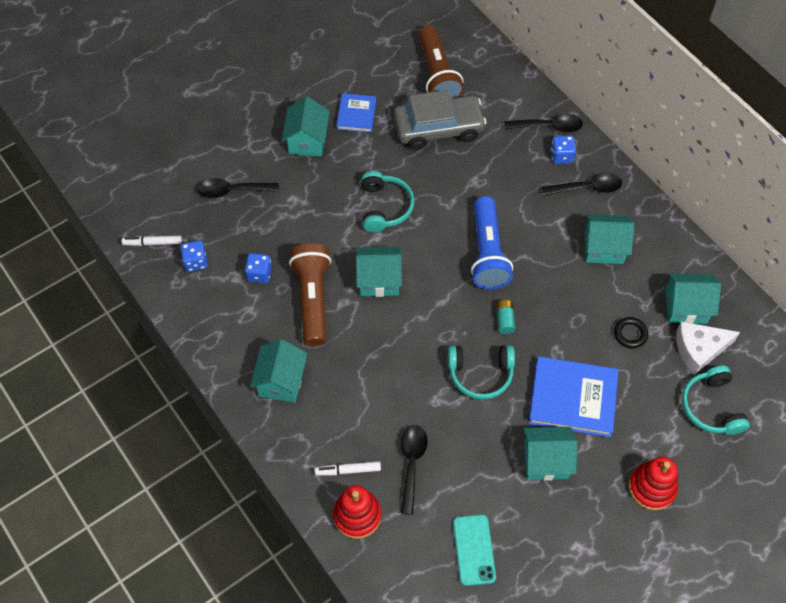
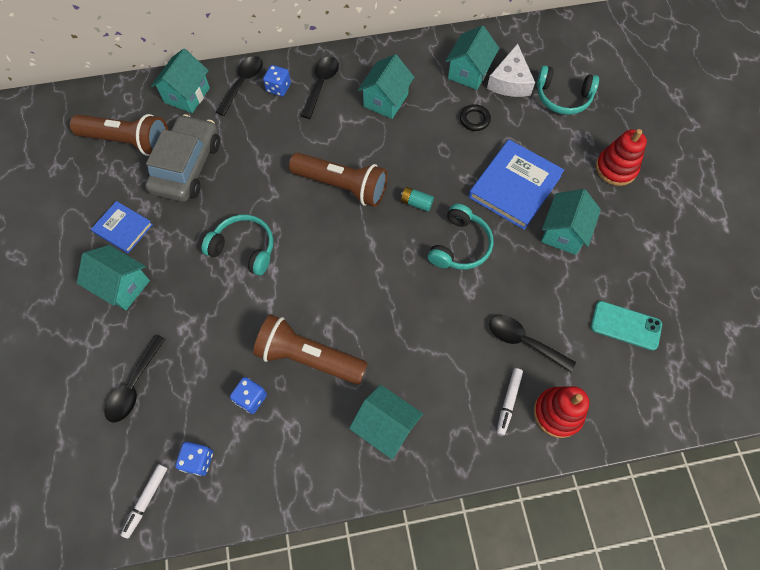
camera: 65 degrees left, 5 degrees up
(379, 280) = (321, 288): turquoise house -> turquoise house (187, 95)
(487, 253) = (342, 186): blue flashlight -> brown flashlight

